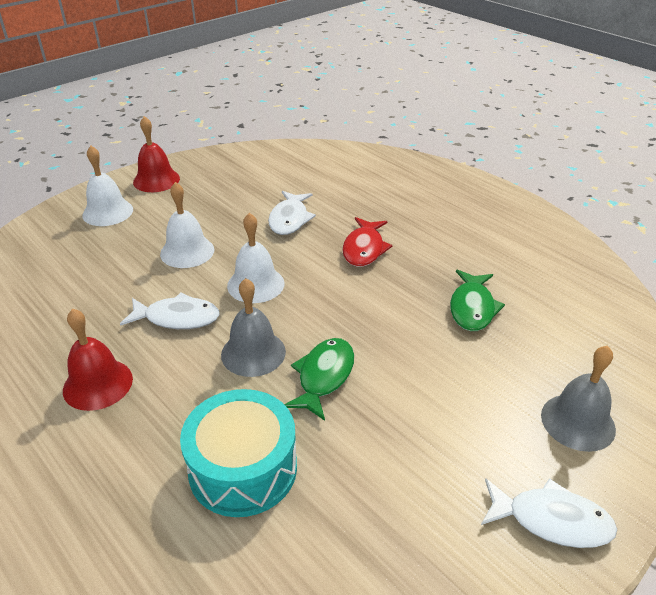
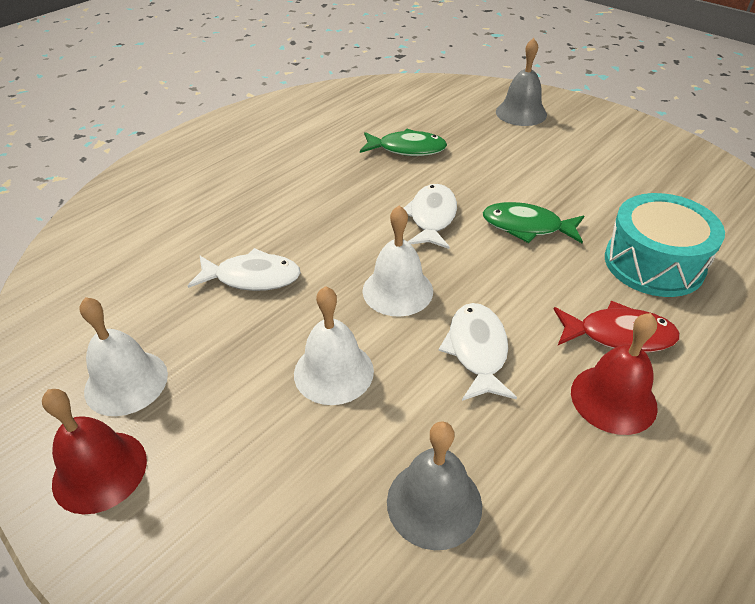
camera: 95 degrees left, 5 degrees up
(108, 212) = (211, 522): white bell -> white bell (126, 382)
(253, 353) = (513, 276): grey bell -> grey bell (434, 503)
(364, 249) = (318, 212): red fish -> red fish (618, 335)
(551, 520) = (609, 128): white fish -> white fish (432, 217)

